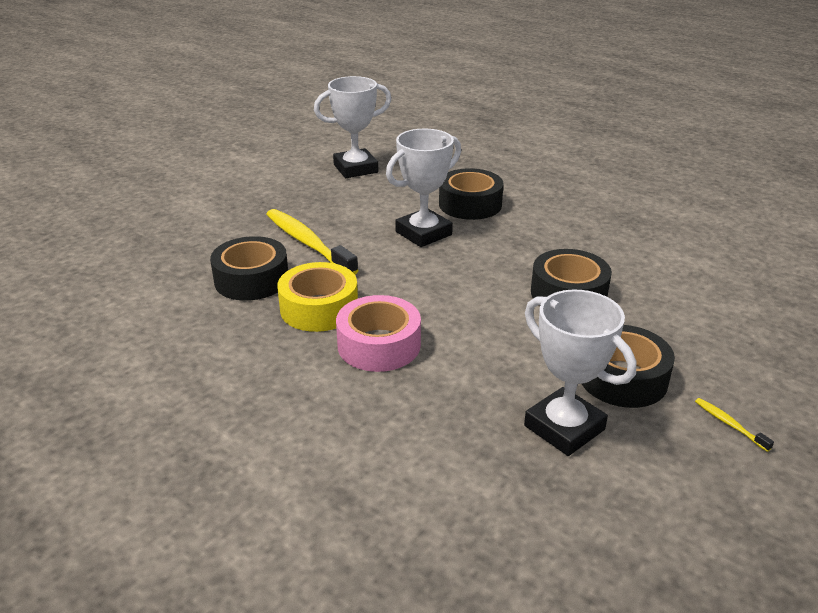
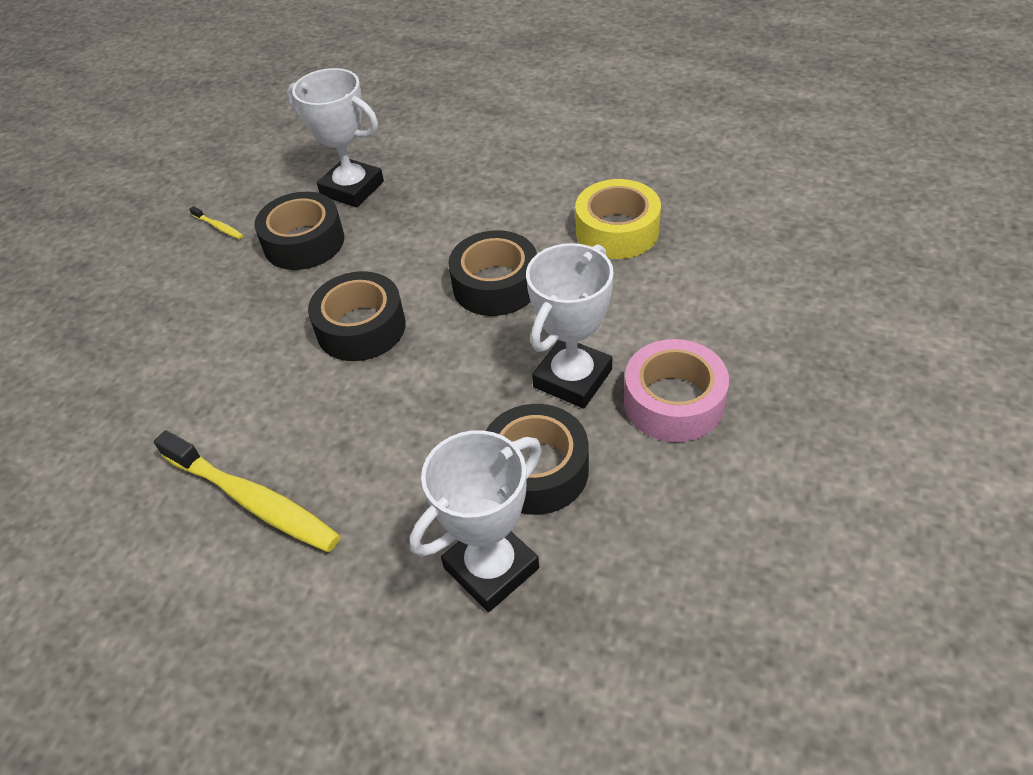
camera: 165 degrees right, 15 degrees up
(251, 279) = (717, 243): black tape -> black tape (495, 285)
(308, 243) = (706, 314): yellow toothbrush -> yellow toothbrush (252, 500)
(355, 168) = (785, 517): white trophy -> white trophy (491, 568)
(379, 345) = (533, 211): pink tape -> pink tape (673, 402)

